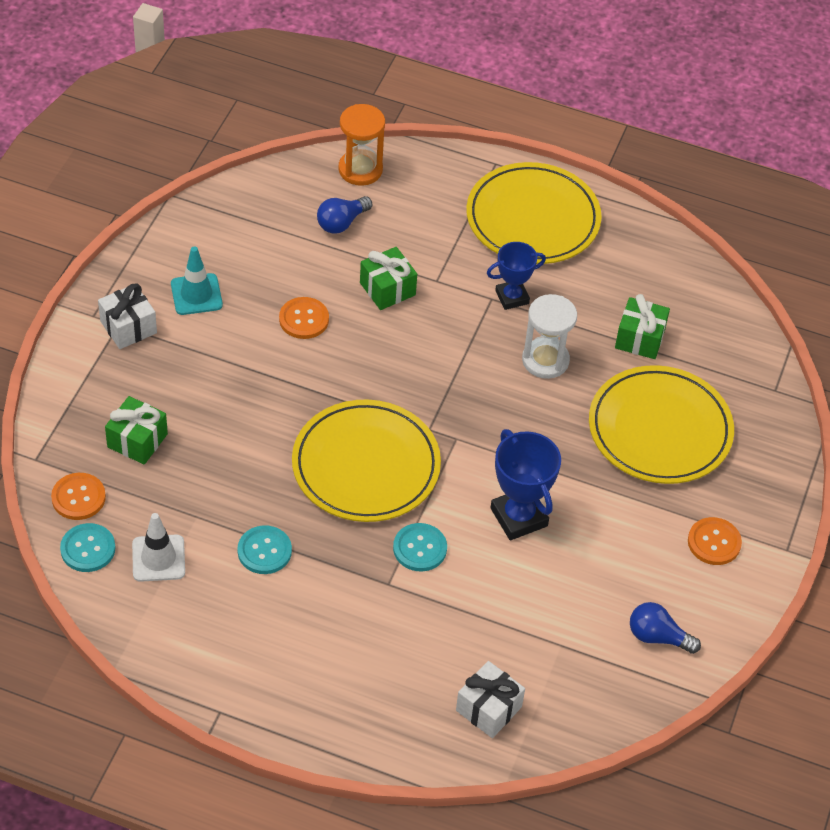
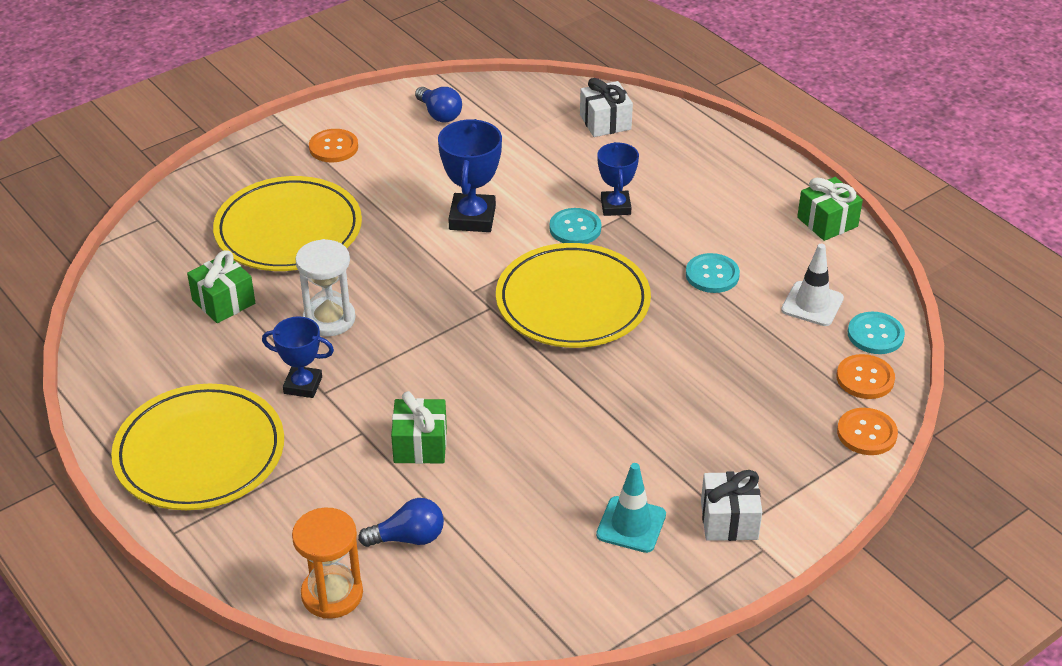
camera: 145 degrees left, 10 degrees down
(137, 440) = (780, 405): green gift -> green gift (827, 222)
(304, 319) = (532, 450): orange button -> orange button (866, 433)
(401, 593) = (615, 207): none -> blue trophy

